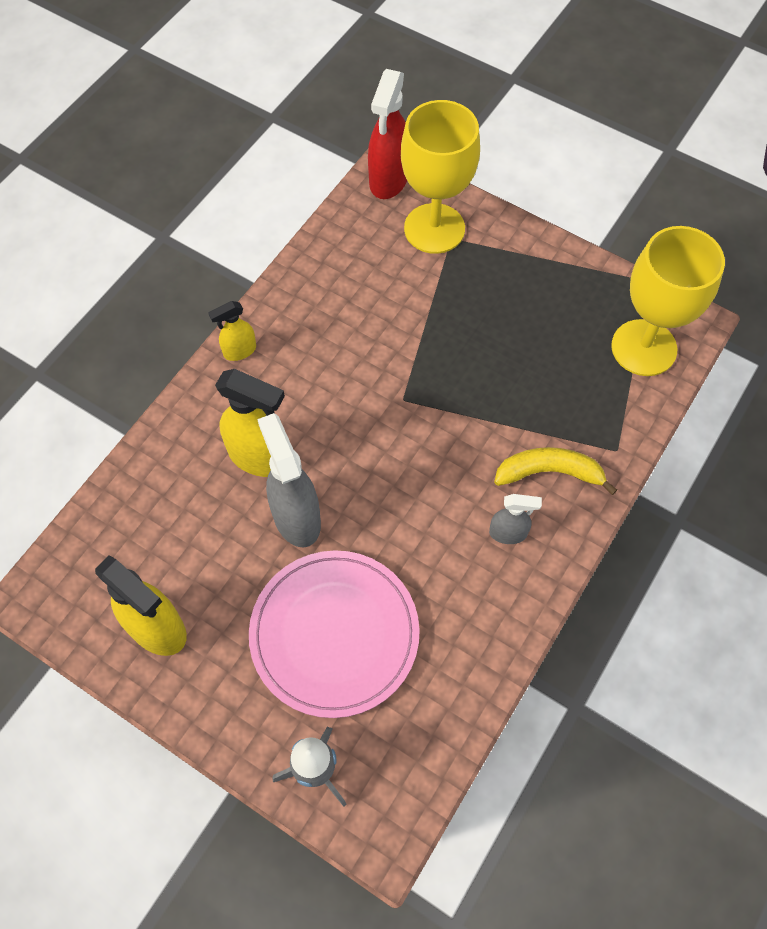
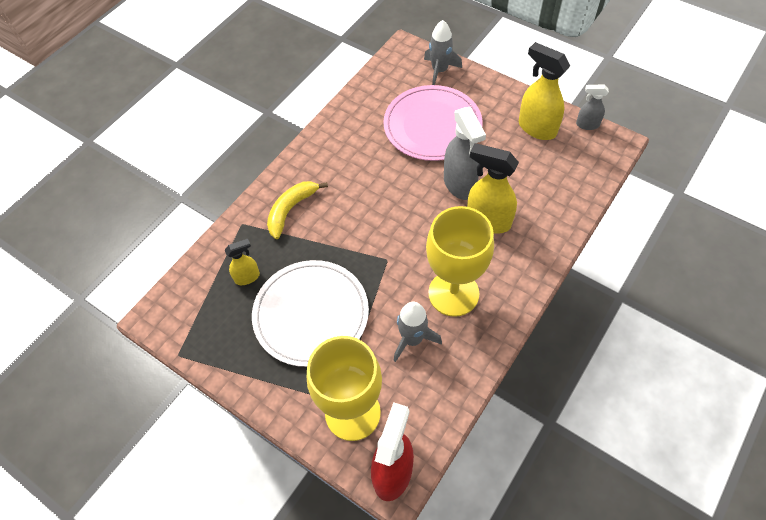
camera: 175 degrees left, 5 degrees down
(239, 351) = (514, 298): yellow spray bottle -> yellow spray bottle (247, 277)
(369, 302) = (412, 339): none -> grey rocket
(496, 329) = (311, 314): none -> white plate
(508, 533) = (324, 175): grey spray bottle -> grey spray bottle (587, 125)
(549, 472) = (291, 210): yellow banana -> yellow banana turned 120 degrees clockwise
(644, 348) = (200, 297): yellow goblet -> yellow goblet (453, 293)

